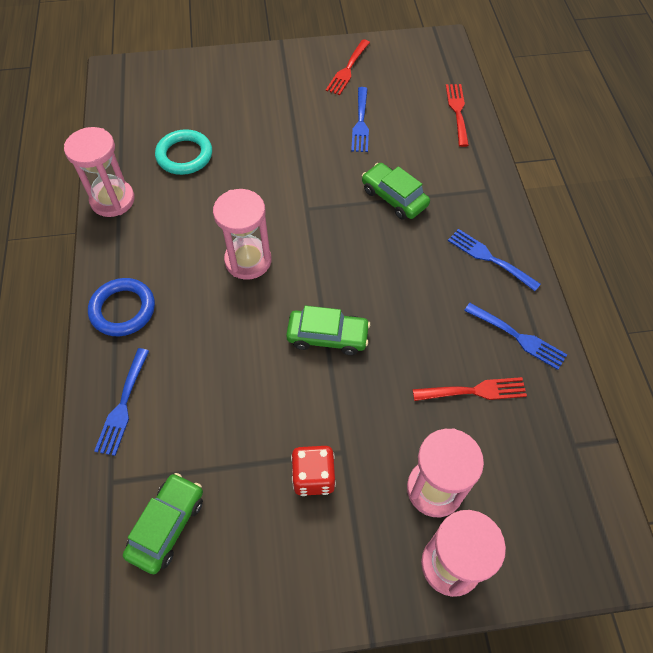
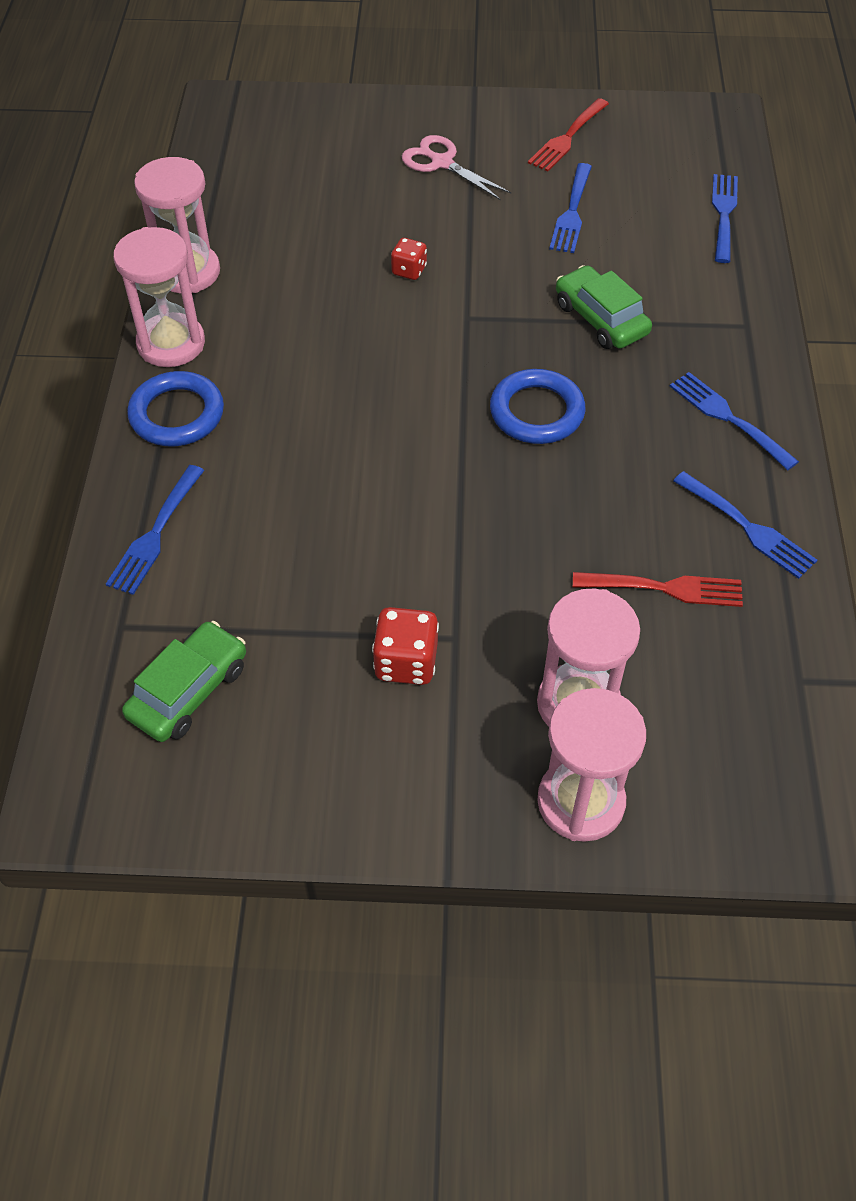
camera: 10 degrees right, 5 degrees down
(184, 155) = (302, 226): turquoise ring -> none
(248, 260) = (367, 375): pink hourglass -> pink hourglass (171, 344)
(262, 179) = (409, 270): none -> red dice
(269, 97) = (442, 163): none -> pink scissors
(327, 336) = (463, 488): green car -> none
(365, 272) = (536, 412): none -> blue ring
(457, 111) = (723, 214): red fork -> blue fork

